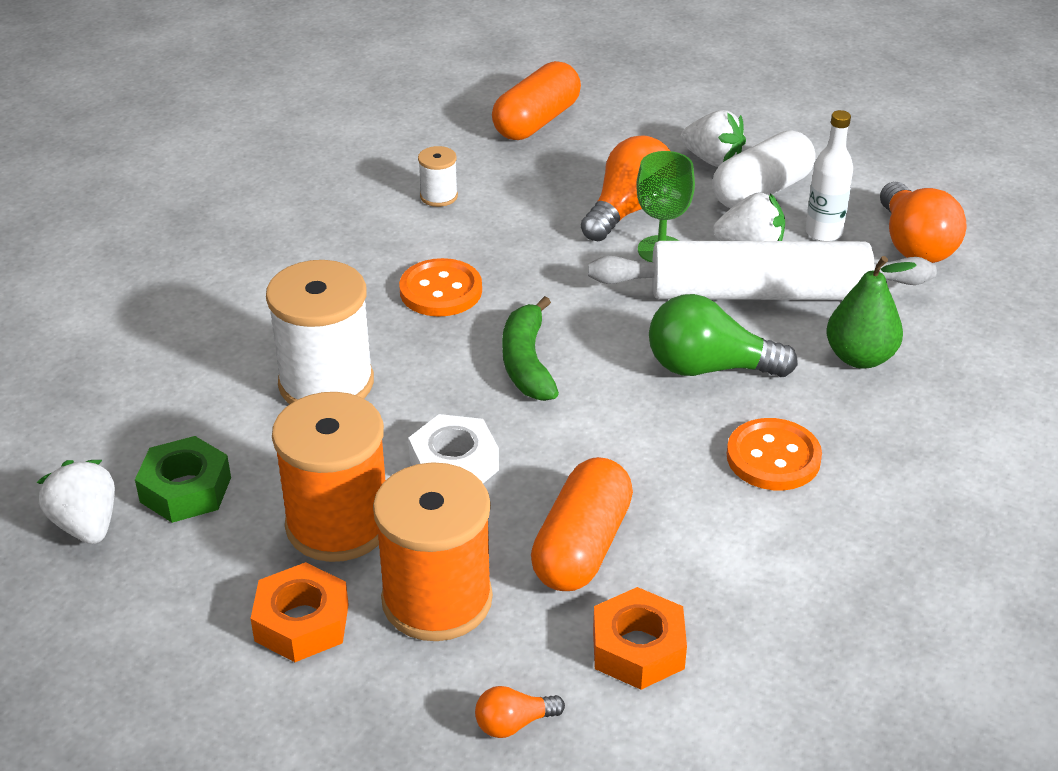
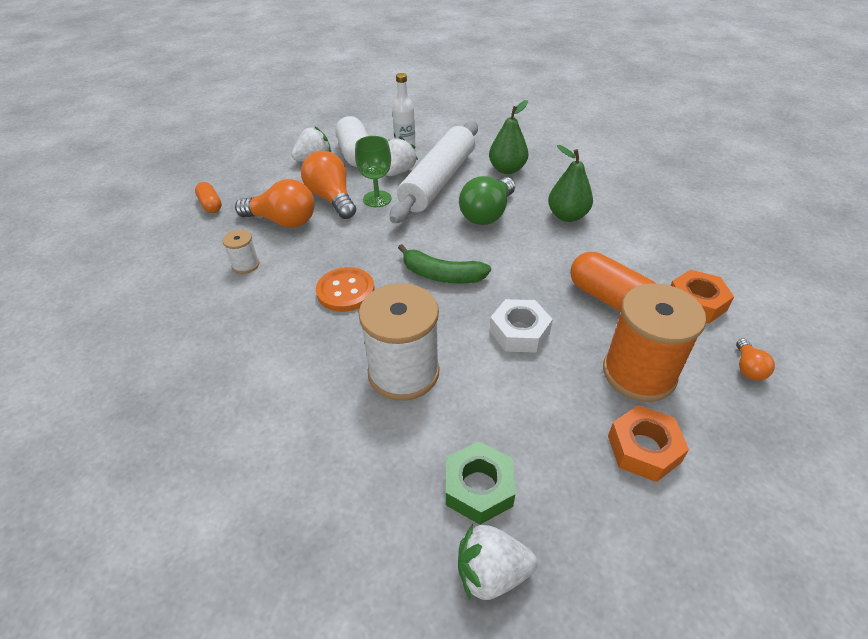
camera: 65 degrees left, 5 degrees up
(338, 524) = (553, 404): orange spool -> none
(537, 121) = (210, 205): orange capsule -> orange capsule, size x0.55
(773, 457) = (567, 216): orange button -> green pear
(914, 244) = (434, 130): orange light bulb -> orange light bulb (283, 221)

